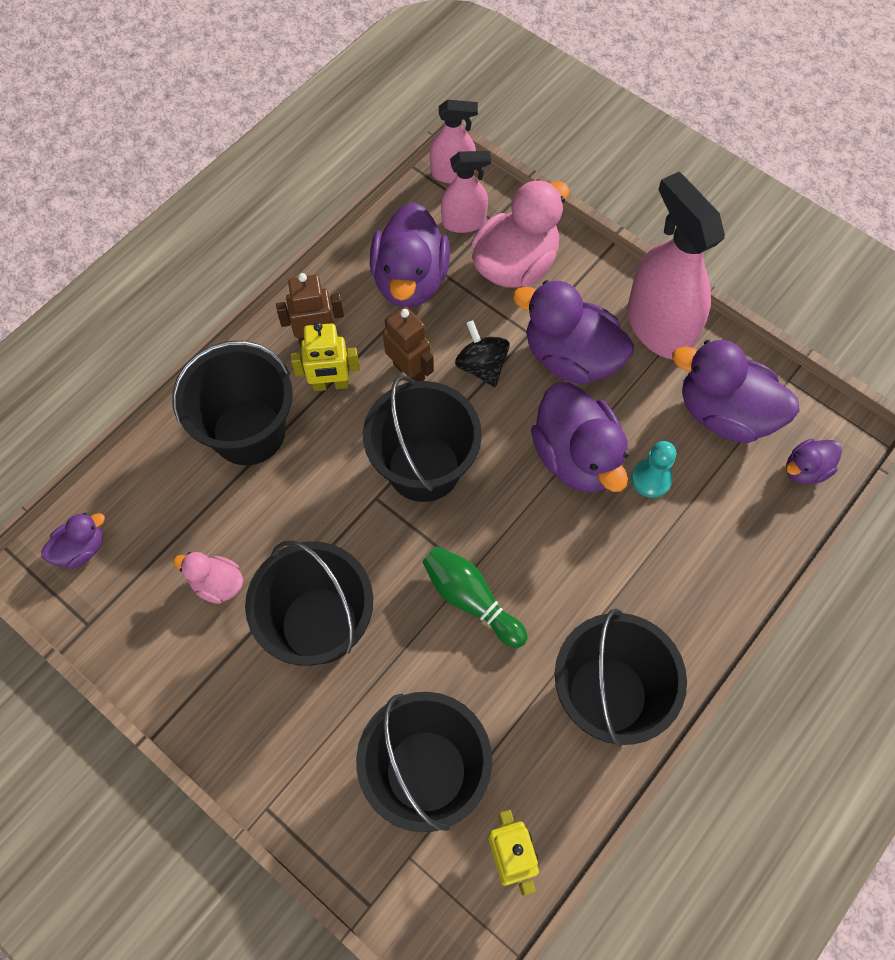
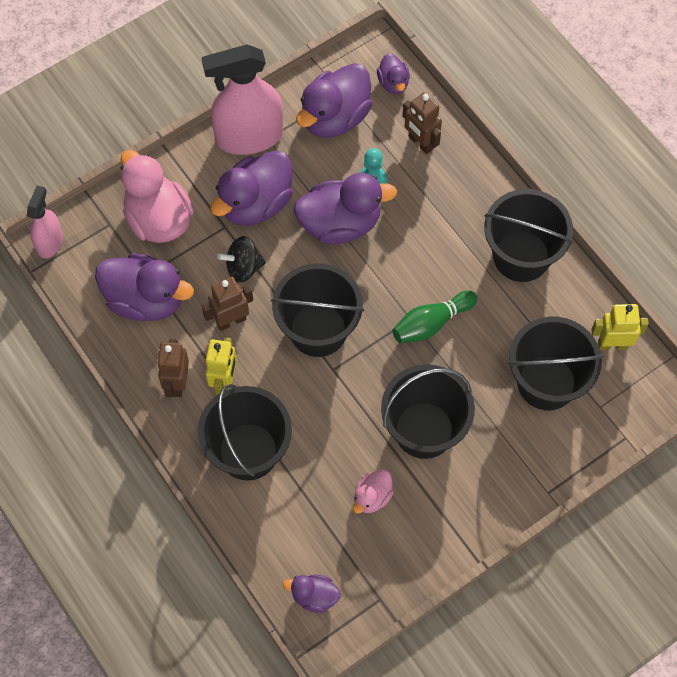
camera: 75 degrees left, 0 degrees up
(81, 549) = (314, 596): purple duck -> purple duck turned 60 degrees counterclockwise
(464, 222) = (103, 246): pink spray bottle -> none
(729, 524) = (420, 143): none -> brown robot

